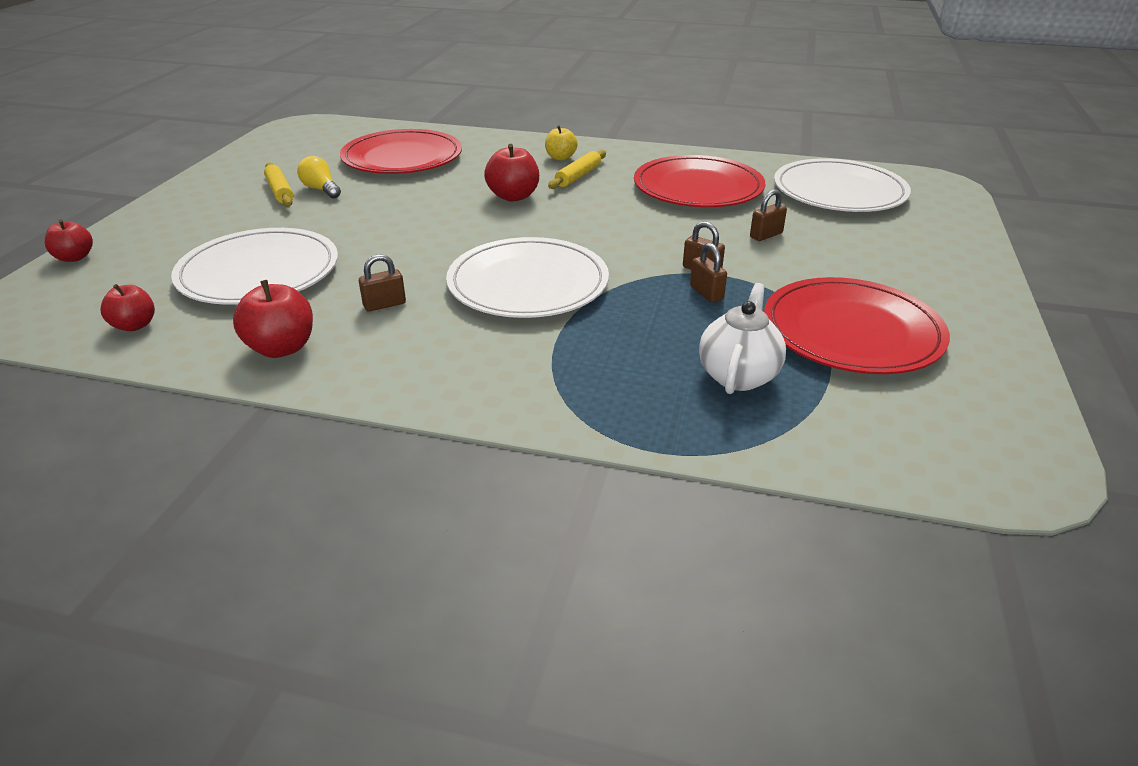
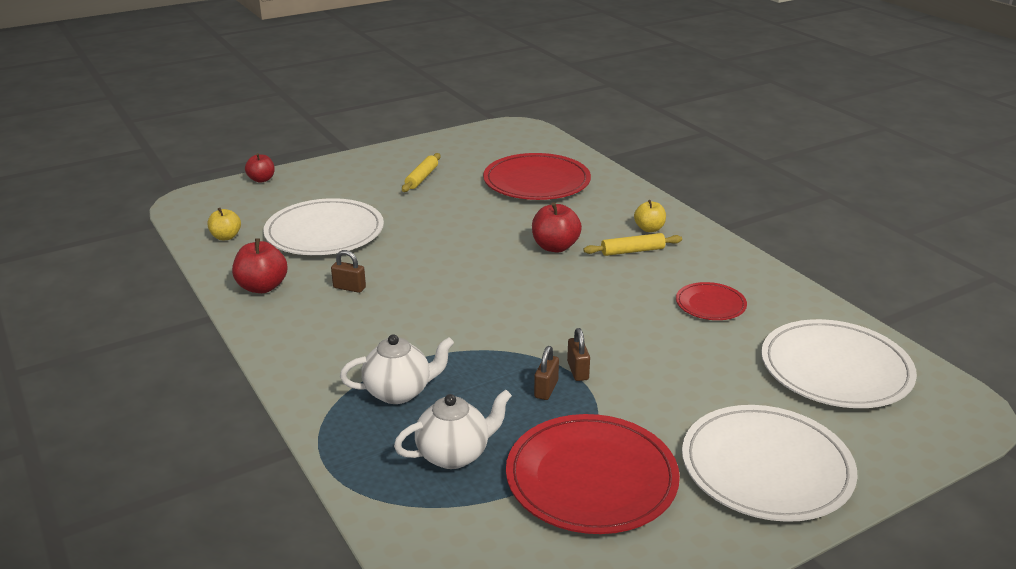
camera: 45 degrees right, 5 degrees down
(134, 325) = (226, 237): red apple -> yellow apple
(321, 189) = (446, 187): yellow light bulb -> none
(528, 283) = (448, 317): white plate -> white plate (766, 467)
(602, 358) = (399, 392): none -> white teapot
(698, 187) = (710, 304): red plate -> red plate, size x0.52
(766, 235) = (683, 371): brown padlock -> none

